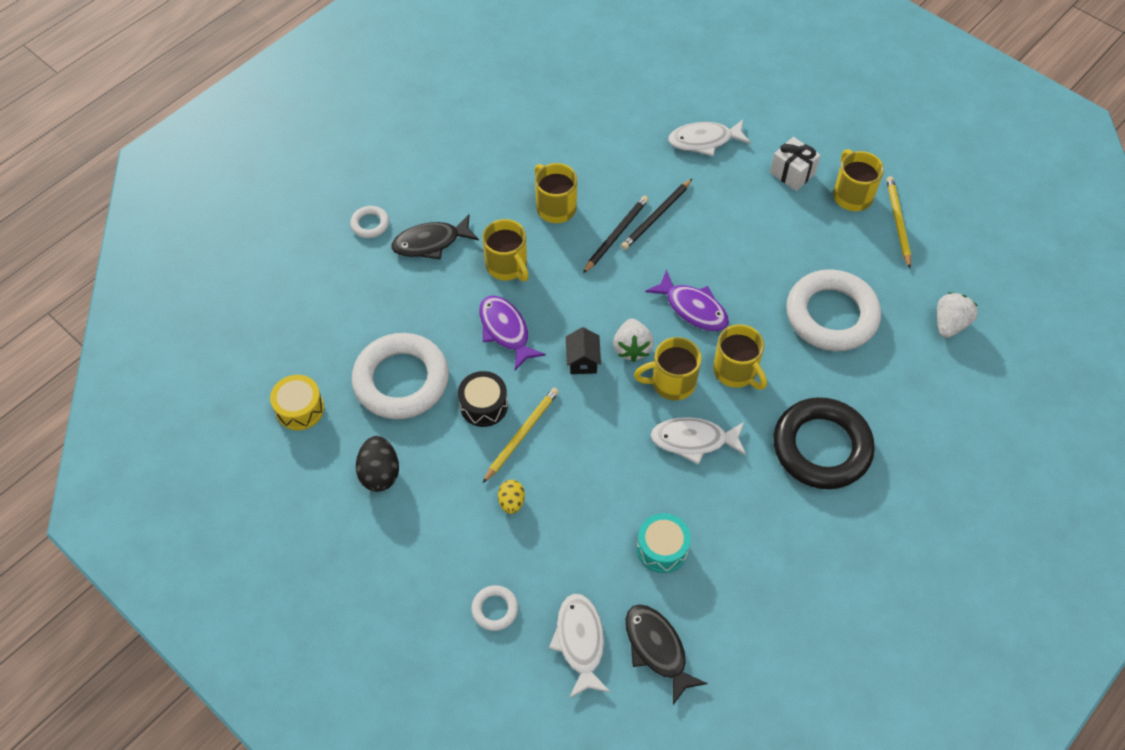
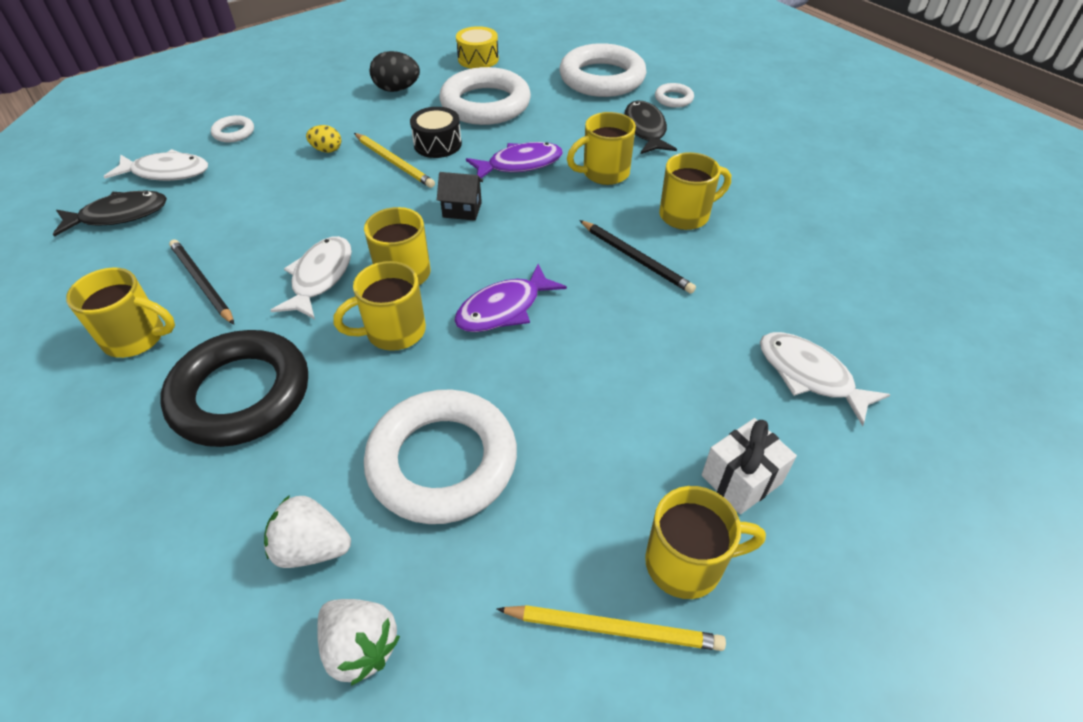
camera: 100 degrees right, 10 degrees down
(334, 286) = (602, 78): none -> white ring
(632, 348) = (464, 248): white strawberry -> white strawberry (312, 548)
(656, 216) = (663, 299): black pencil -> black pencil (202, 283)
(662, 548) = (213, 234): turquoise drum -> none
(704, 140) = (809, 376): white fish -> white fish turned 45 degrees counterclockwise
(795, 545) = (136, 338): none -> yellow mug

